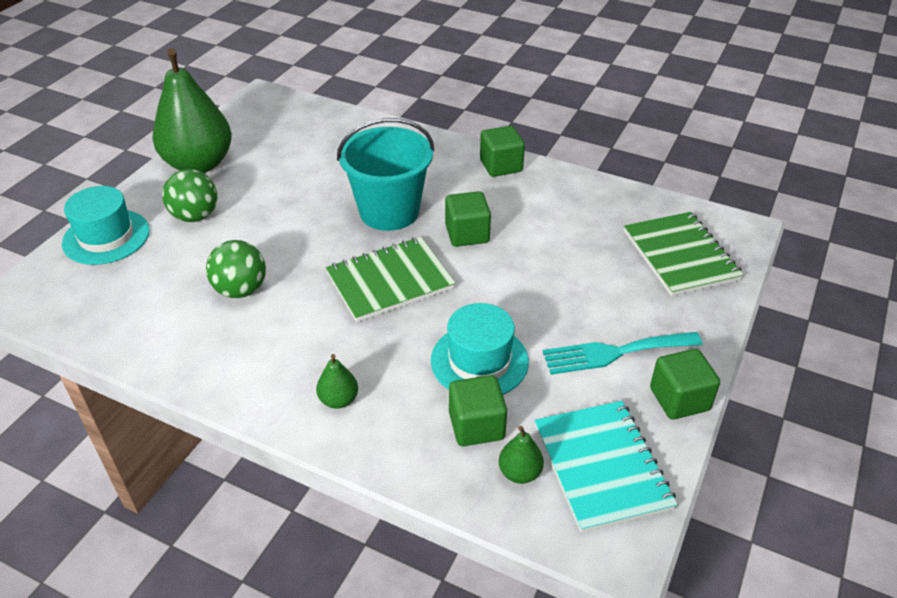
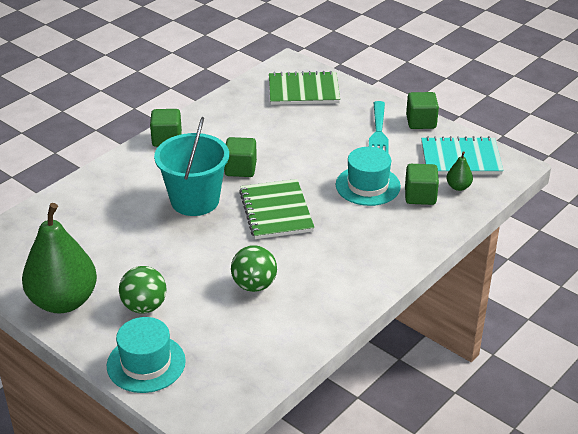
camera: 75 degrees left, 5 degrees down
(338, 400) = (383, 248): green pear -> none

